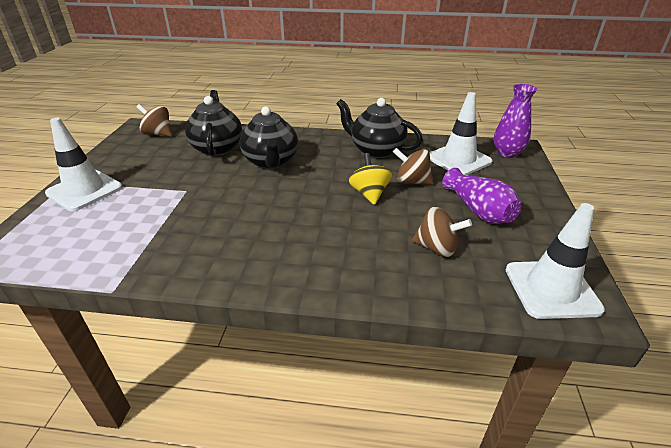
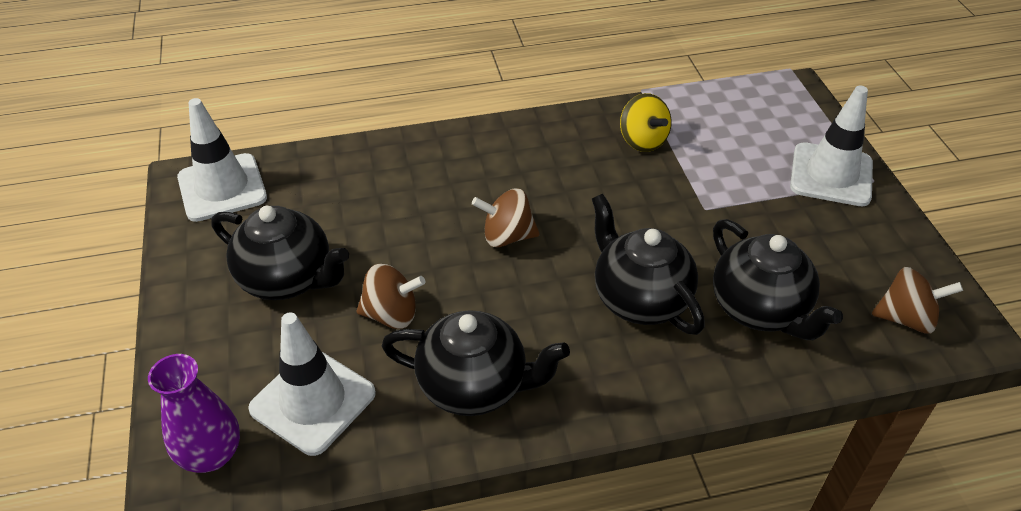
camera: 160 degrees right, 10 degrees up
(369, 194) = (450, 270): yellow spinning top -> yellow spinning top (642, 141)
(437, 248) = (344, 206): brown spinning top -> brown spinning top (507, 236)
(478, 210) = (287, 279): purple vase -> black teapot

